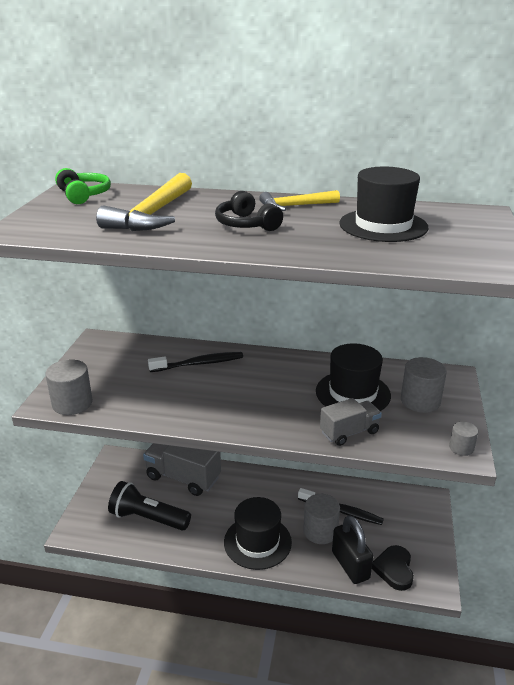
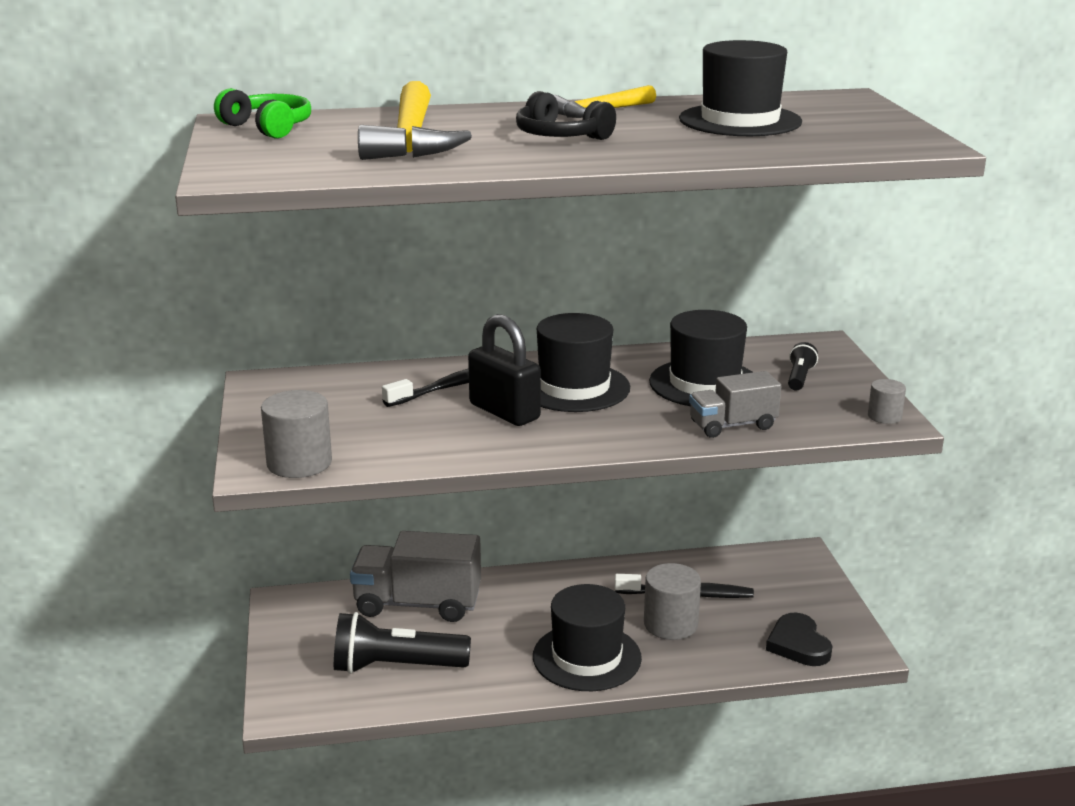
camera: 20 degrees left, 5 degrees down
(268, 379) = (574, 387): none -> black hat
(349, 432) = (732, 425): grey truck -> grey truck turned 150 degrees counterclockwise
(350, 565) = (736, 654): black padlock -> black padlock (504, 412)
(420, 401) = (799, 378): grey cylinder -> black flashlight

